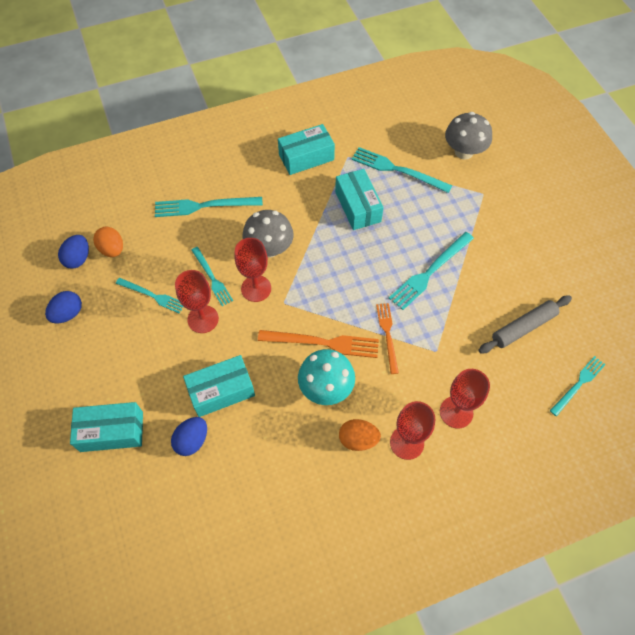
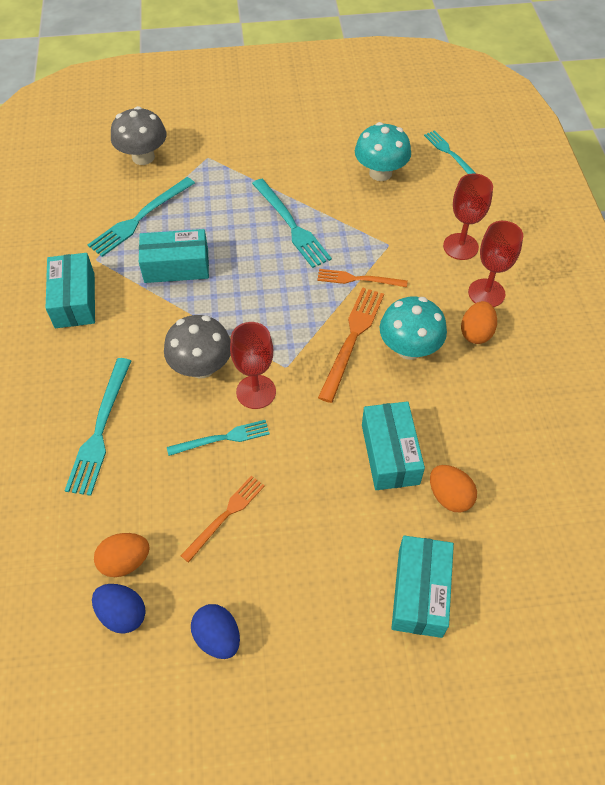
camera: 75 degrees left, 5 degrees down
(152, 295) = (225, 516): turquoise fork -> orange fork
(192, 440) = (449, 496): blue egg -> orange egg
(203, 319) = (282, 459): red goblet -> none
(523, 328) = (380, 173): grey rolling pin -> turquoise mushroom

